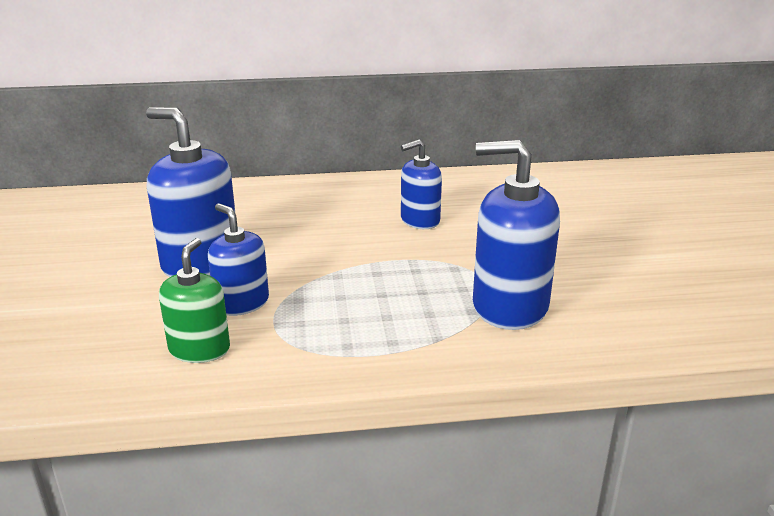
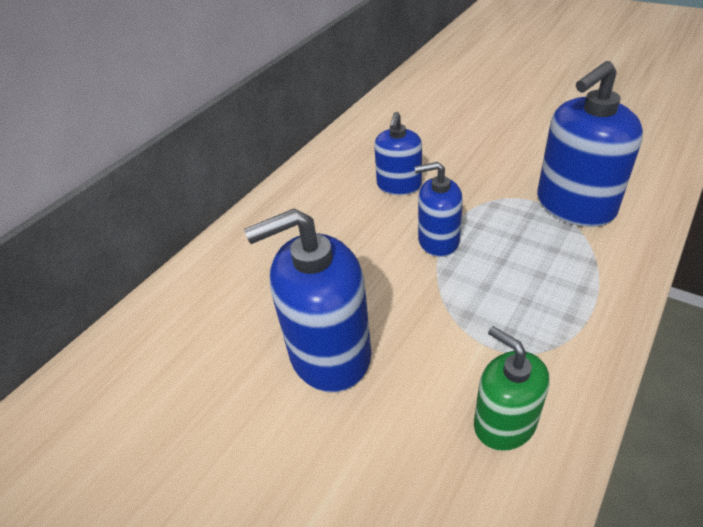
camera: 45 degrees left, 15 degrees up
(242, 303) = (441, 356): blue soap dispenser -> blue soap dispenser (438, 241)

